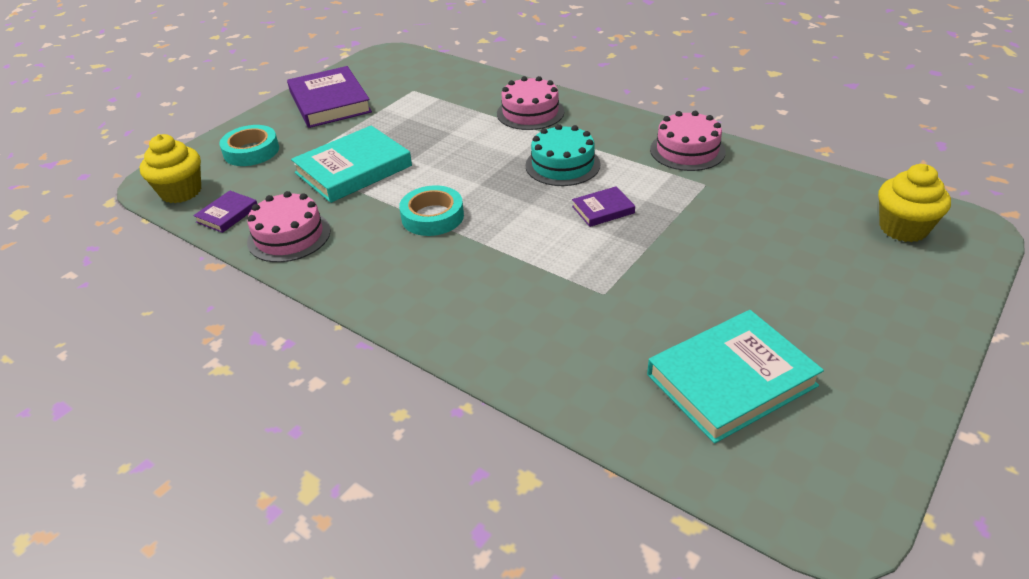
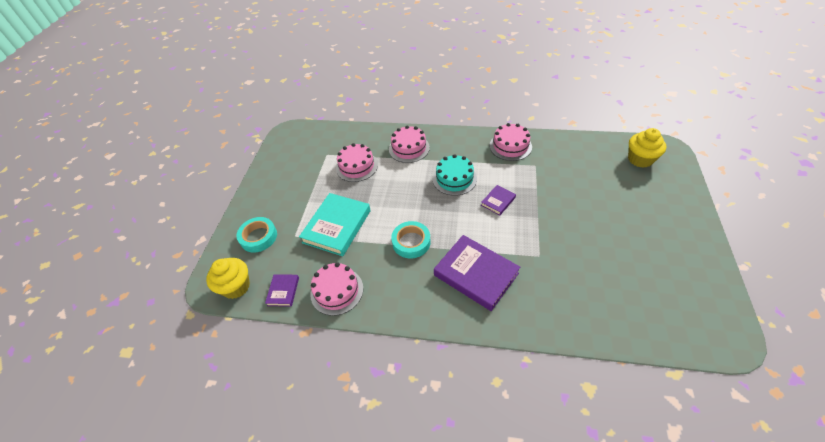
camera: 25 degrees left, 10 degrees up
(330, 102) = (280, 181): purple book -> purple book (476, 274)
(439, 113) = (356, 166): none -> pink cake
(731, 380) = (634, 282): turquoise book -> none

